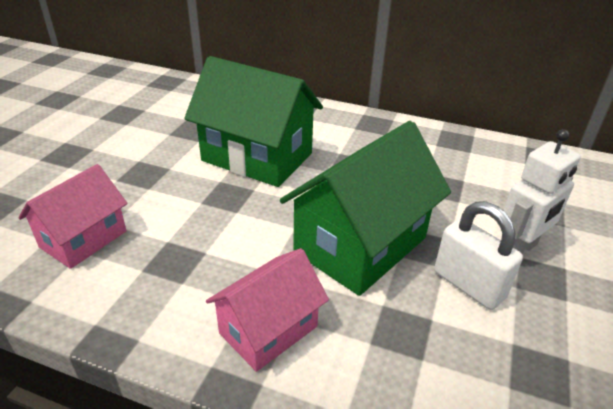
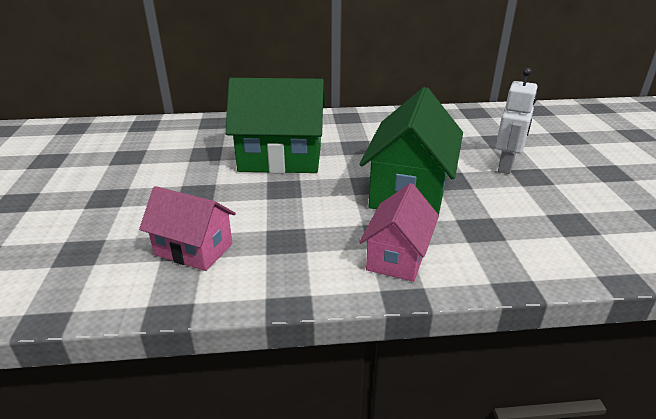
camera: 25 degrees left, 5 degrees down
(83, 239) = (194, 249): pink house -> pink house turned 75 degrees counterclockwise
(468, 285) = (495, 193): white padlock -> none

